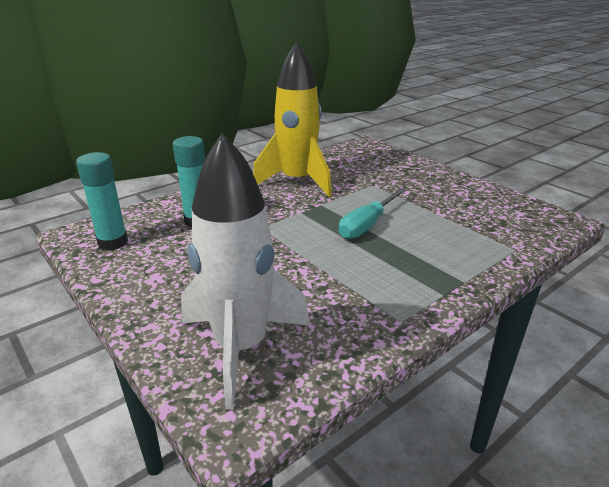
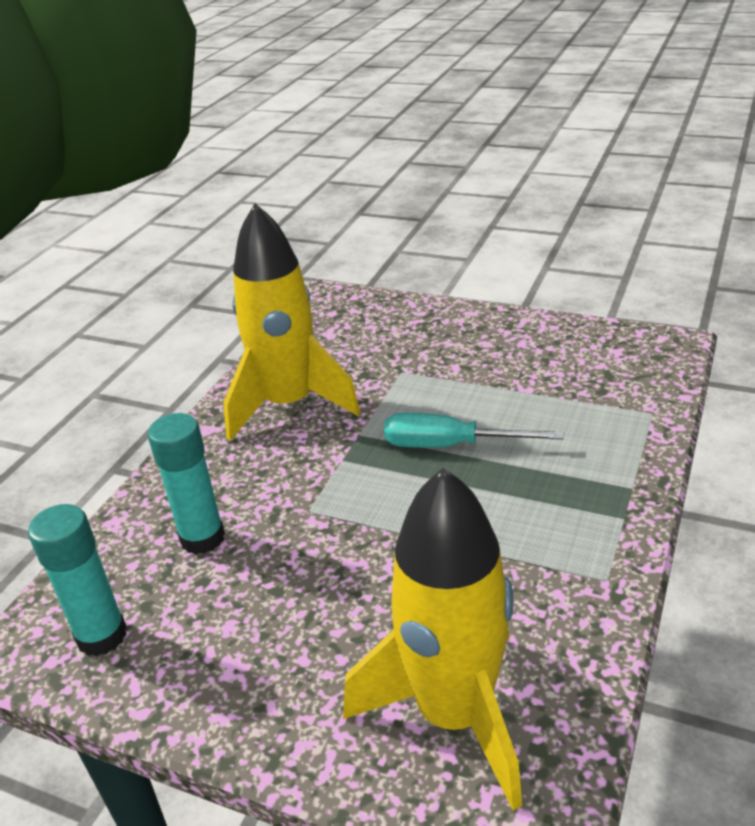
camera: 25 degrees left, 5 degrees up
(241, 347) = (454, 715): white rocket -> yellow rocket
(367, 225) = (450, 445): turquoise screwdriver -> turquoise screwdriver turned 90 degrees clockwise

